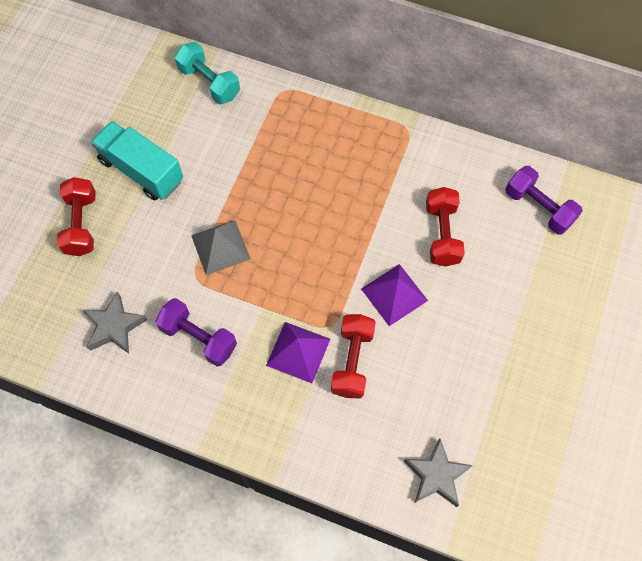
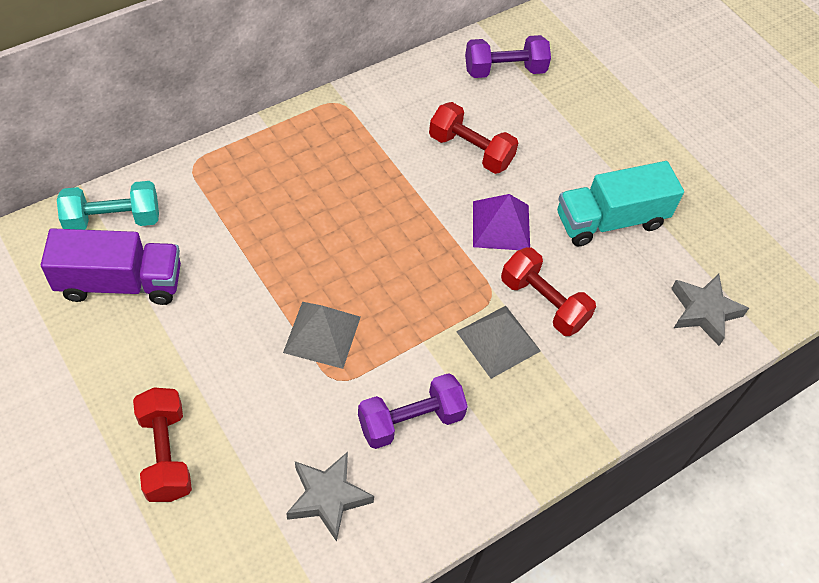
camera: 60 degrees left, 10 degrees down
(81, 224) = (166, 454): red dumbbell -> red dumbbell turned 45 degrees clockwise
(141, 170) = (157, 350): turquoise truck -> turquoise truck (610, 220)
(170, 119) = (120, 283): none -> purple truck
(298, 352) = (498, 341): purple pyramid -> grey pyramid

